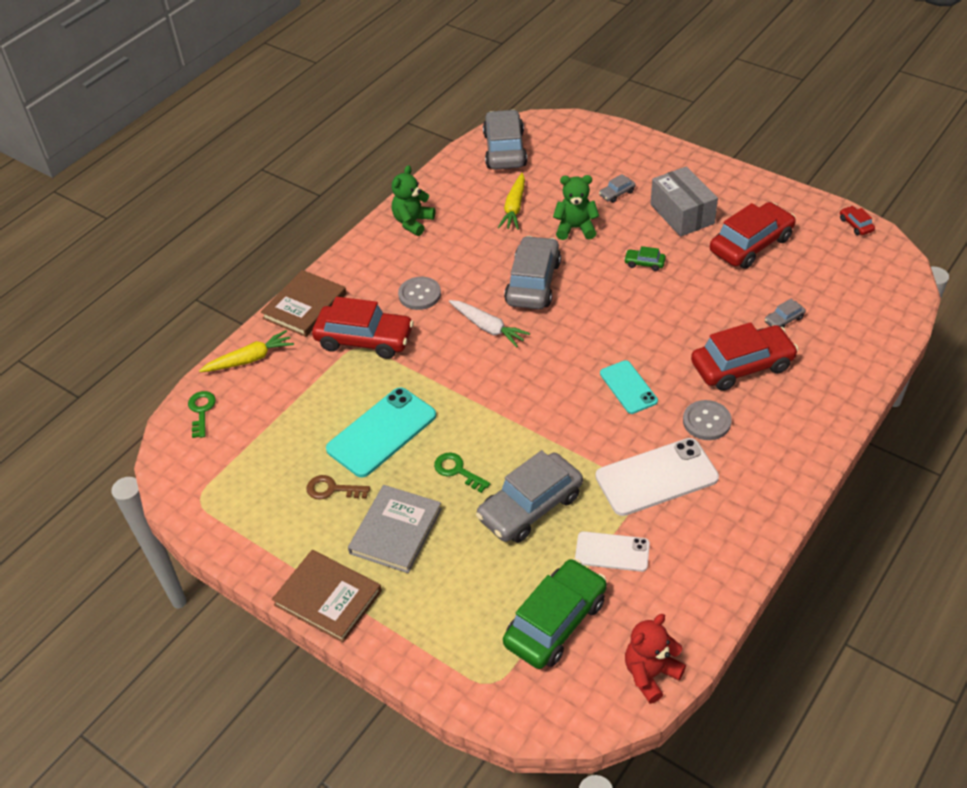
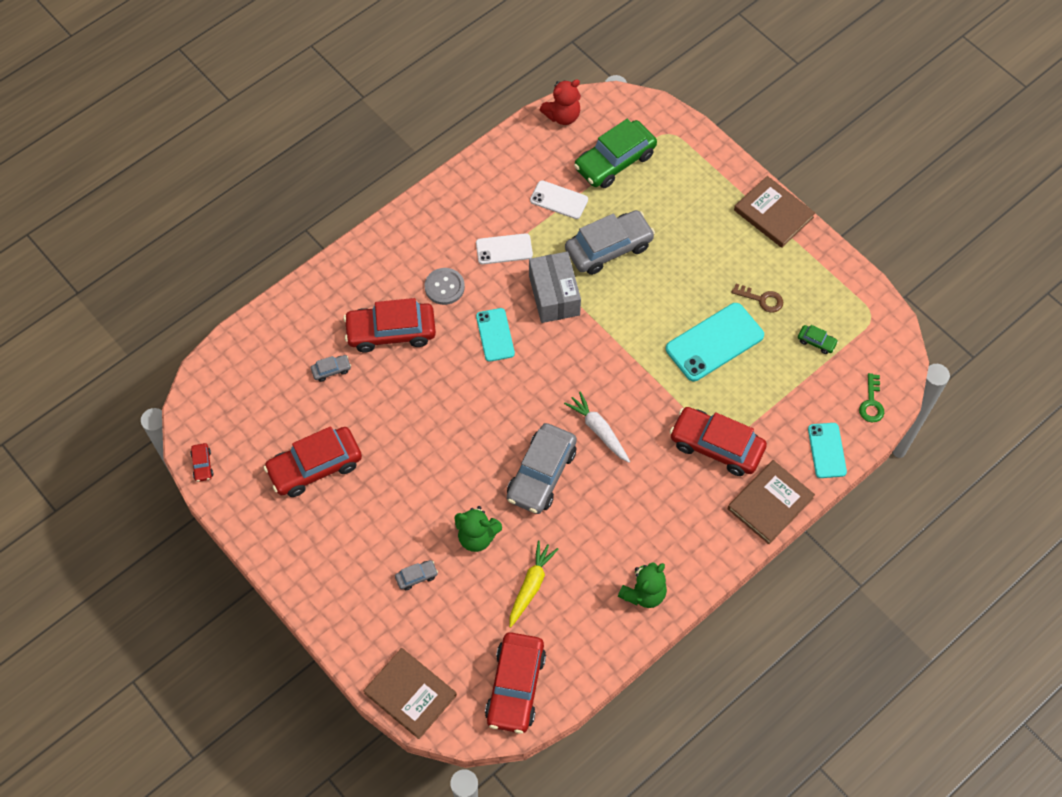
camera: 170 degrees left, 15 degrees up
(250, 359) = (827, 450): yellow carrot -> turquoise phone
(395, 531) = (716, 253): grey book -> none
(419, 294) = (655, 488): grey button -> none
(457, 471) = (658, 292): green key -> none
(504, 150) = (515, 687): grey car -> red car
(587, 130) = (410, 694): none -> brown book
(644, 263) = (426, 470): green car -> green car (816, 342)
(656, 477) = (504, 249): white phone -> white phone, size x0.61
(682, 214) = (362, 527): grey box -> grey box (554, 295)

